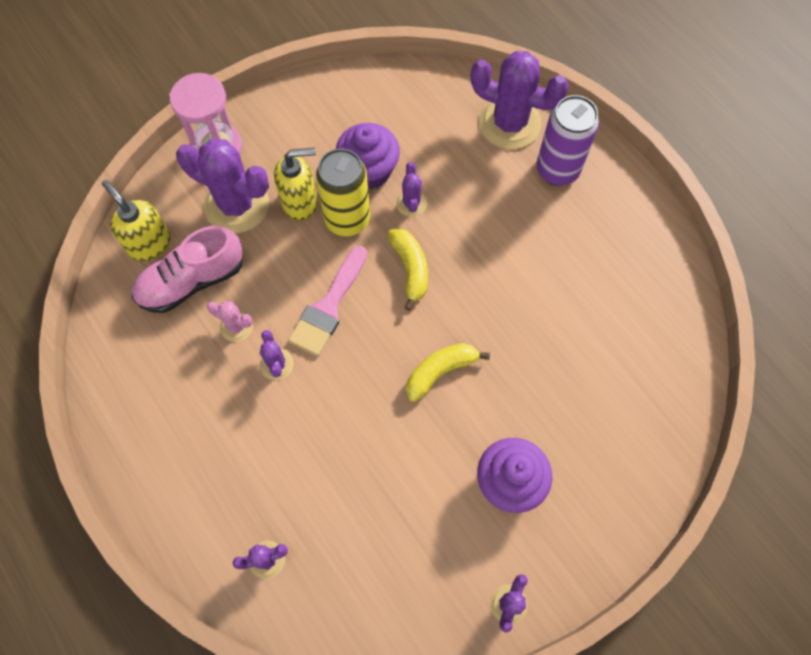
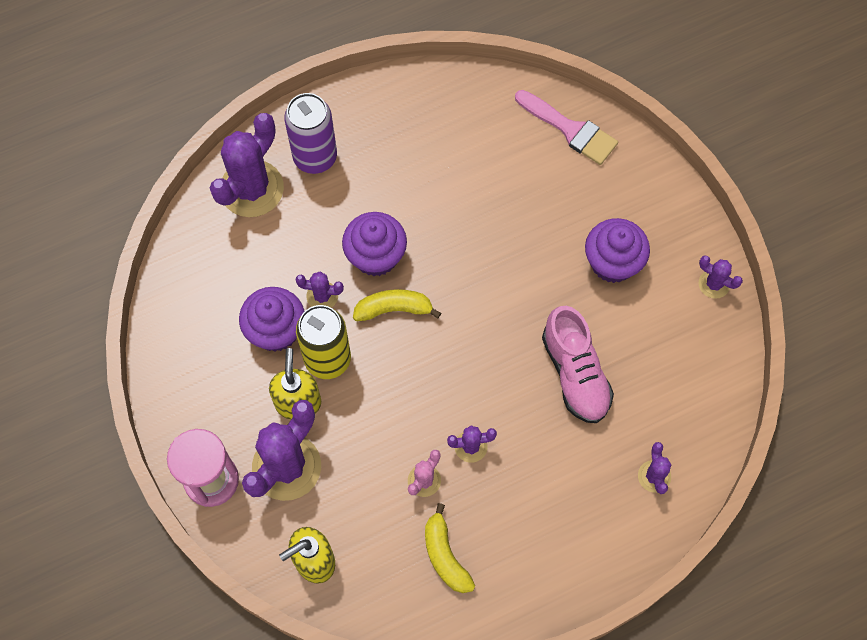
camera: 80 degrees left, 0 degrees up
(192, 281) = (366, 520): pink shoe -> pink shoe (575, 373)
(328, 307) = (419, 390): pink brush -> pink brush (570, 130)
(440, 371) = (502, 300): yellow banana -> yellow banana (445, 555)
(463, 242) = (376, 256): none -> purple cupcake

